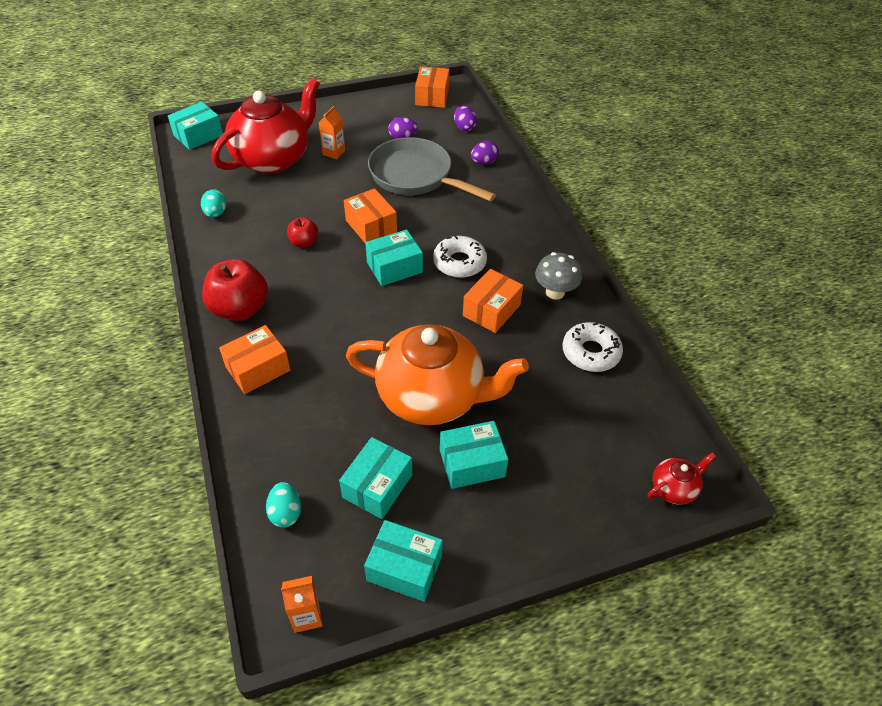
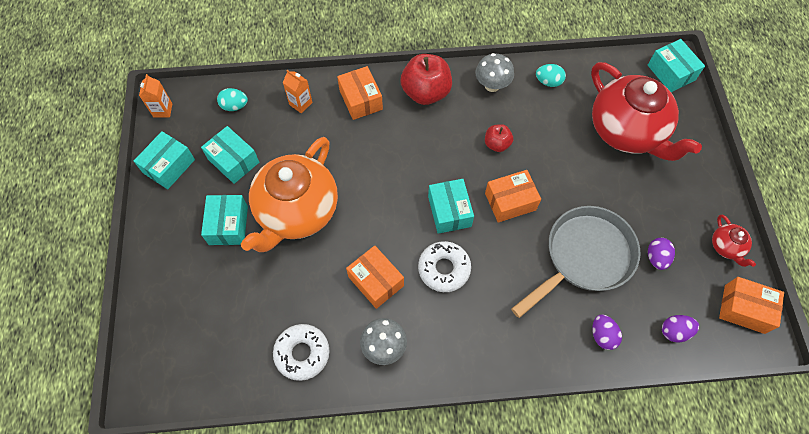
camera: 105 degrees right, 15 degrees up
(224, 255) = (492, 85): none -> grey mushroom
(334, 152) = (633, 186): orange carton -> orange carton (300, 103)
(674, 488) = (150, 368): red teapot -> red teapot (726, 247)

